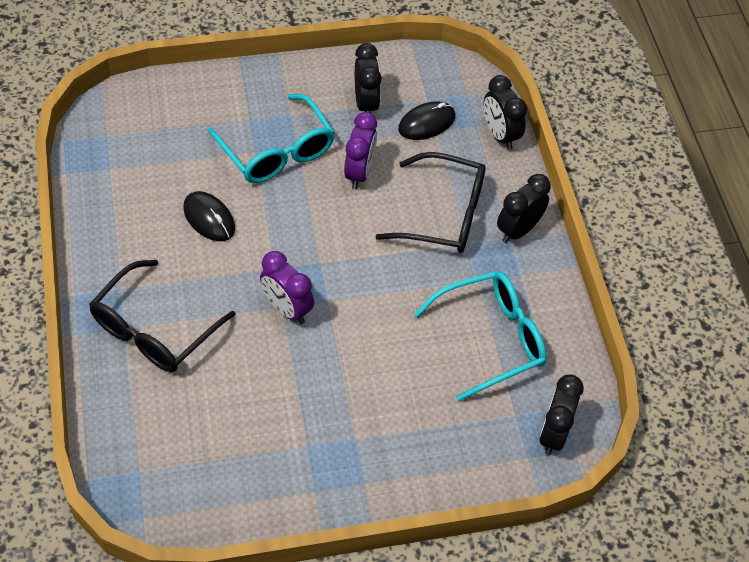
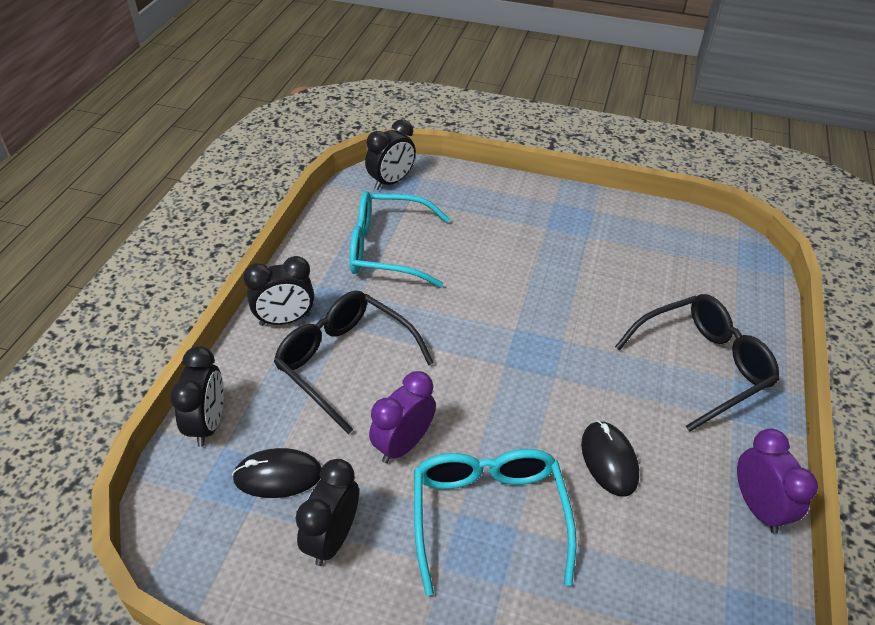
camera: 150 degrees left, 10 degrees down
(287, 308) = (559, 336): purple clock -> purple clock (757, 507)

